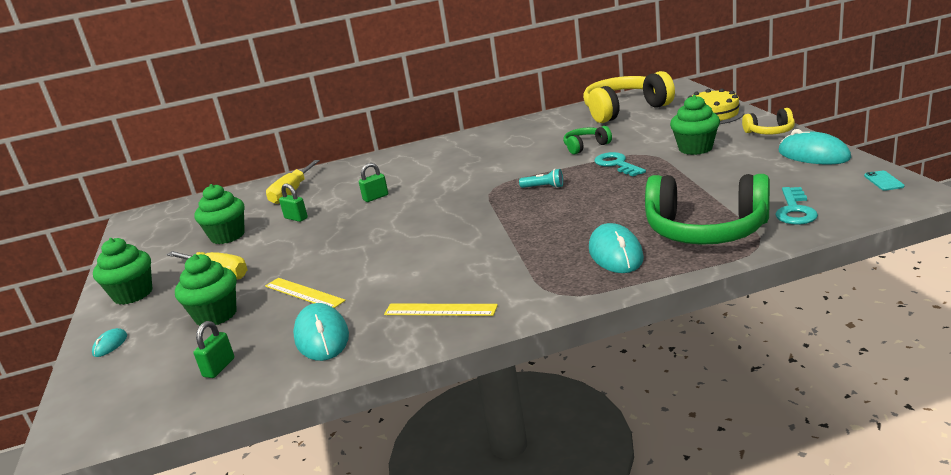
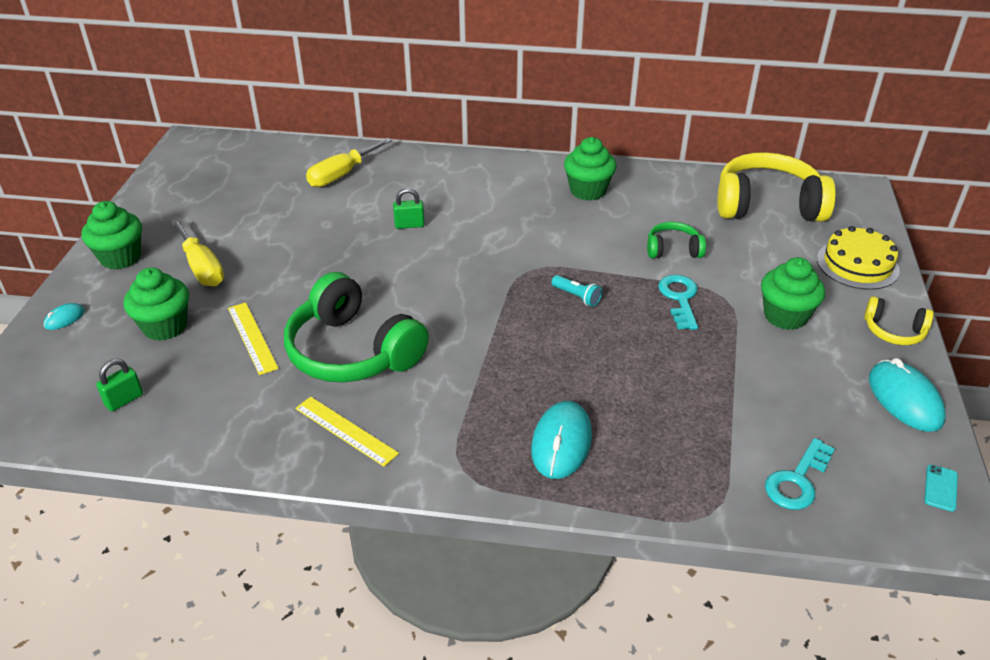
camera: 20 degrees right, 15 degrees up
(227, 236) = (245, 214): green cupcake -> green cupcake (588, 191)
(296, 218) = (318, 219): green padlock -> none
(322, 337) = (226, 408): turquoise mouse -> none
(705, 230) = (678, 459): green headphones -> green headphones (352, 351)

